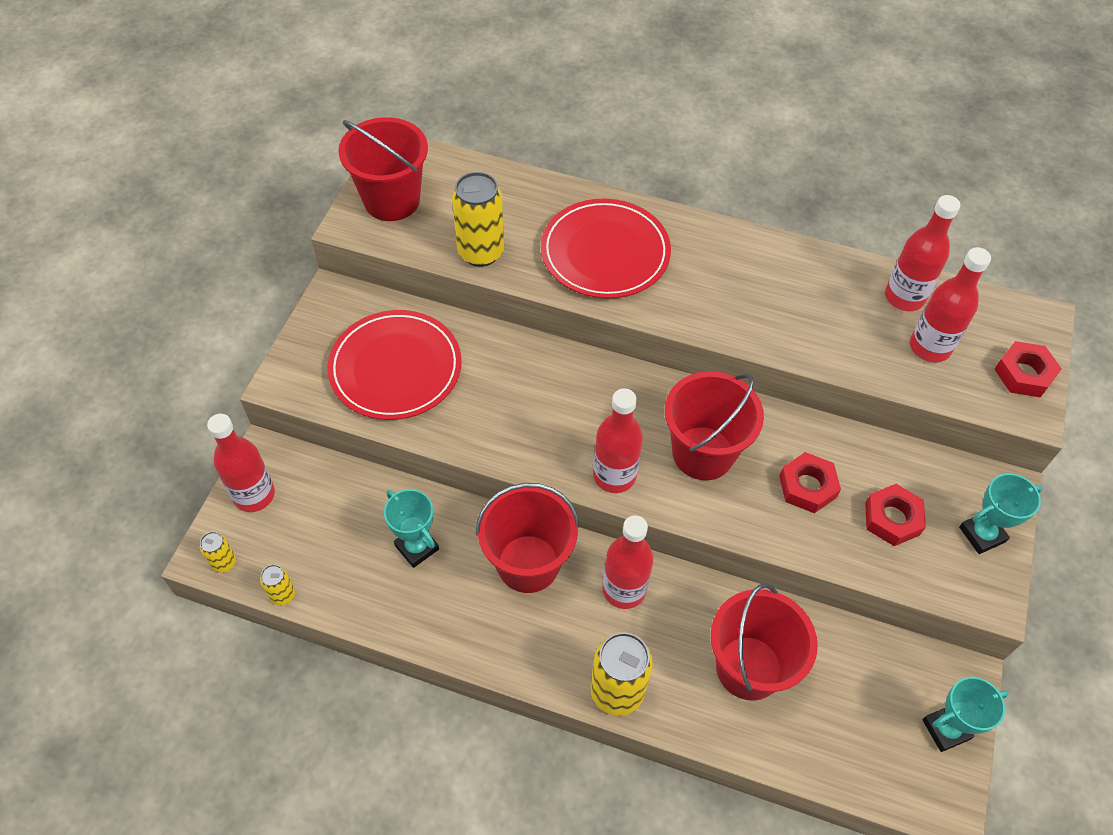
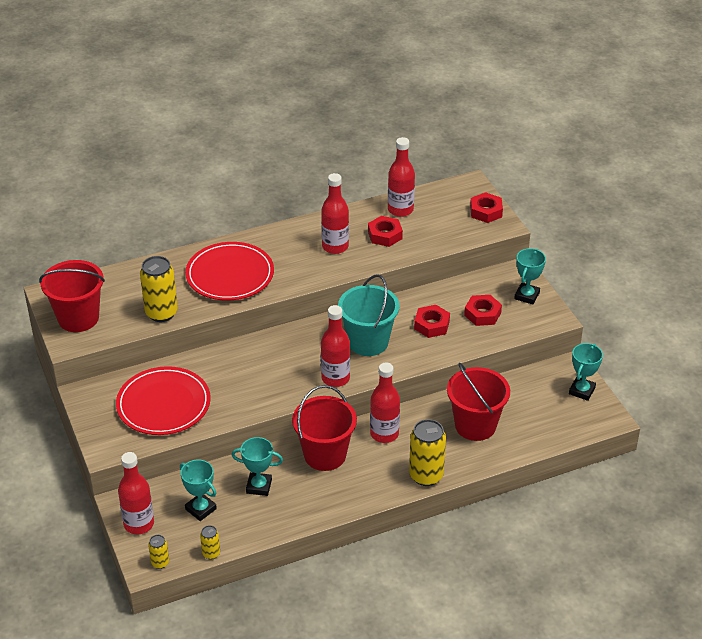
camera: 40 degrees left, 15 degrees down
(330, 527) = (201, 509): none -> turquoise trophy
(703, 453) = (368, 342): red bucket -> turquoise bucket
(848, 320) = (385, 235): none -> red nut
(929, 347) = (433, 225): red bottle -> red bottle (335, 246)

